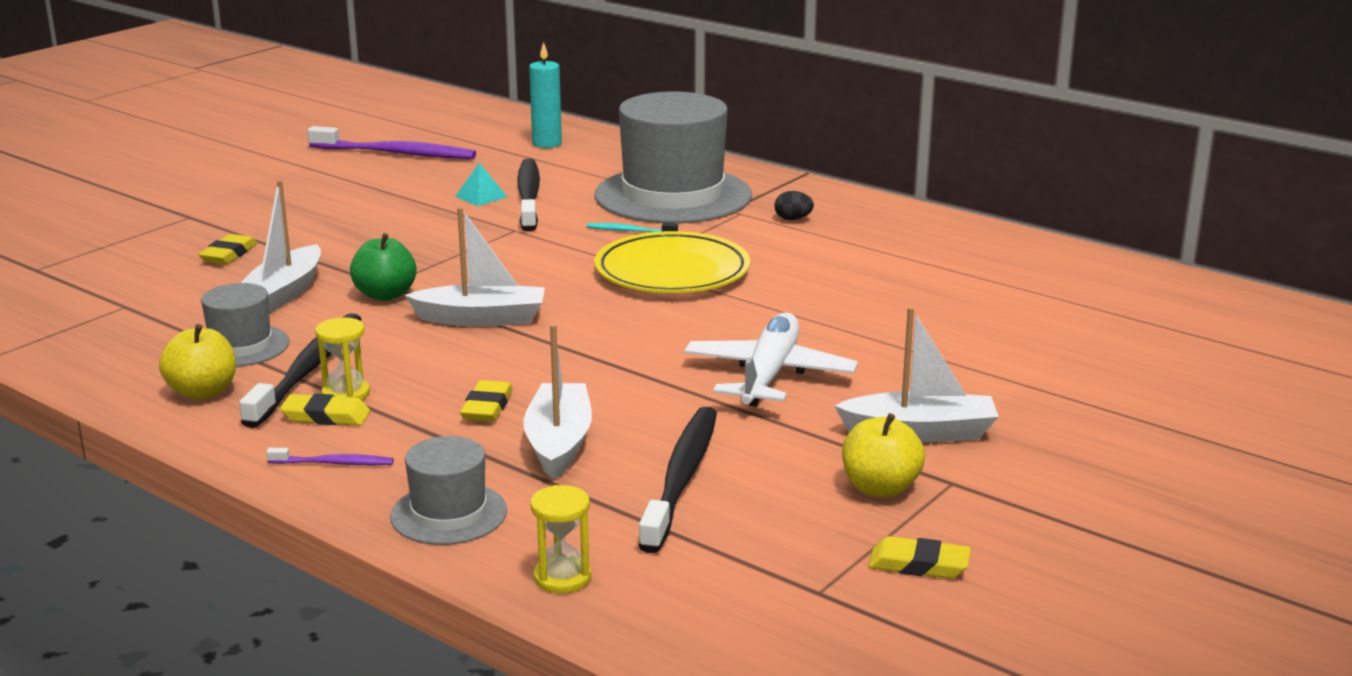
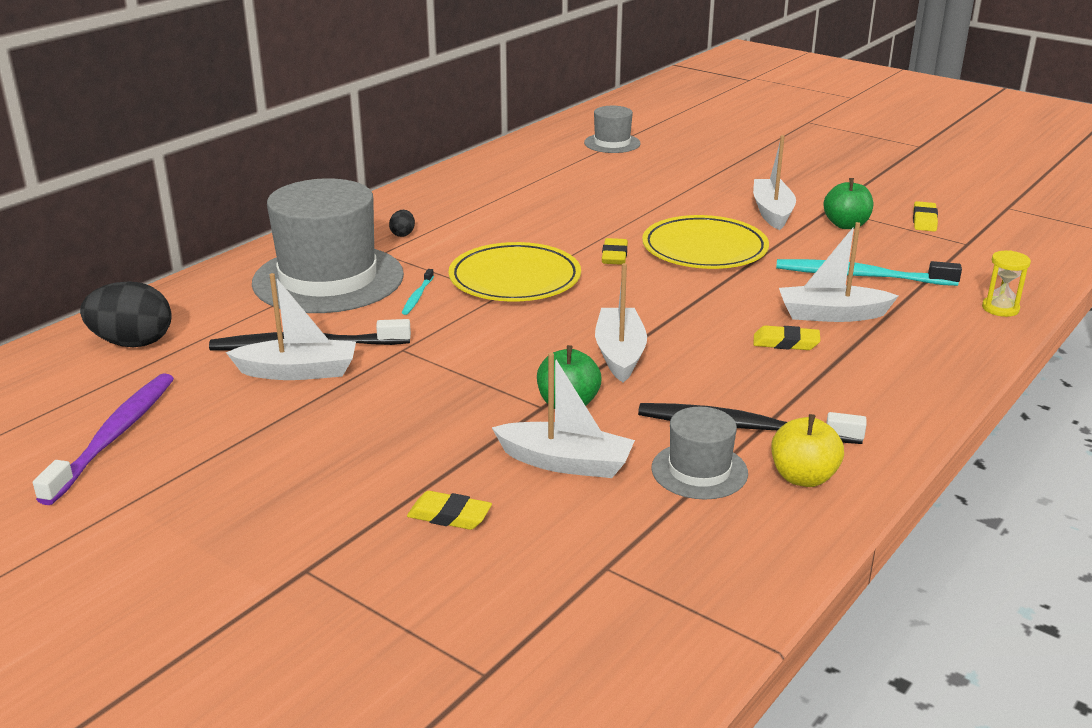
camera: 90 degrees left, 5 degrees up
(326, 416) = (826, 409): yellow eraser -> yellow eraser (614, 256)
(334, 463) = (902, 397): purple toothbrush -> none
(346, 394) = (783, 404): yellow hourglass -> none
(449, 514) = (948, 347): grey hat -> grey hat (612, 143)
(481, 196) = (298, 372): turquoise pyramid -> white boat
(547, 144) = (132, 343): turquoise candle -> black egg
(682, 477) = (860, 276): black toothbrush -> turquoise toothbrush
(769, 376) = (704, 249): white plane -> yellow plate
(880, 488) = (846, 225): yellow apple -> green apple

